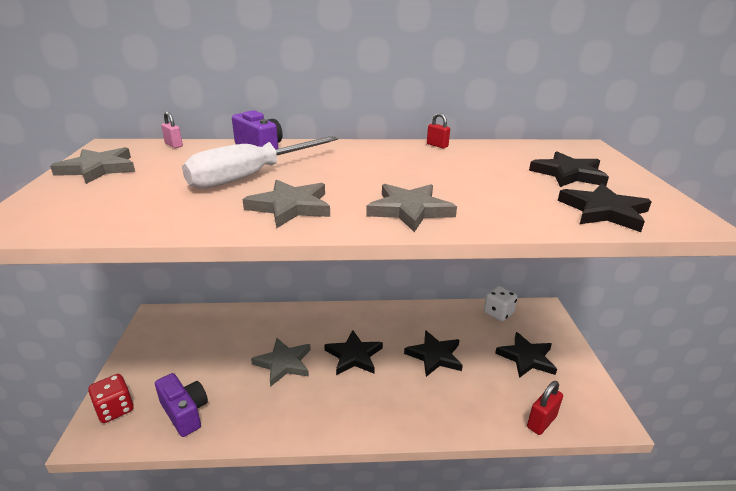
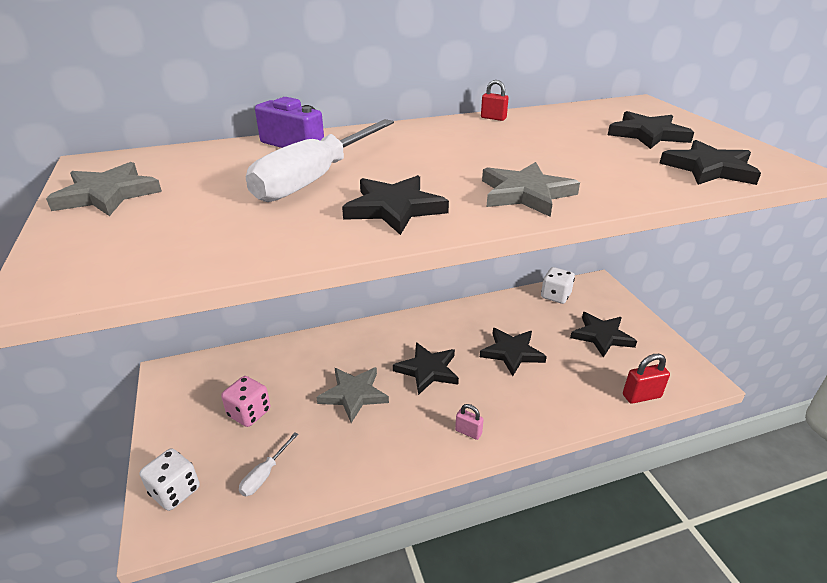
camera: 15 degrees left, 5 degrees up
(115, 409) = (175, 491): red dice -> white dice
(174, 145) = (181, 152): pink padlock -> pink padlock (468, 432)
(185, 412) = (265, 474): purple camera -> white screwdriver
(197, 360) = (249, 413): none -> pink dice
(290, 207) = (394, 208): grey star -> black star
(541, 422) = (641, 396): red padlock -> red padlock turned 45 degrees clockwise

